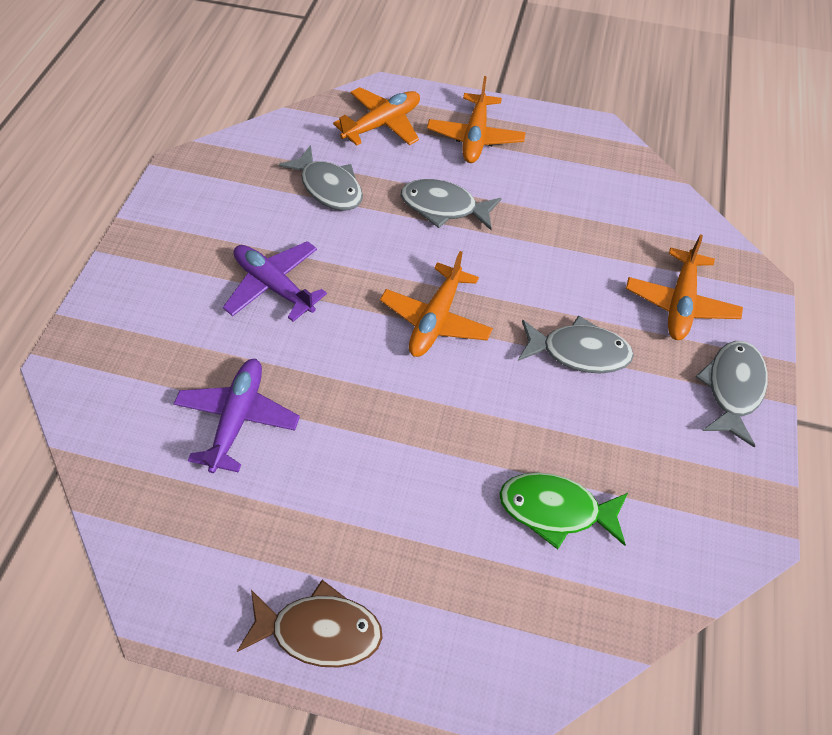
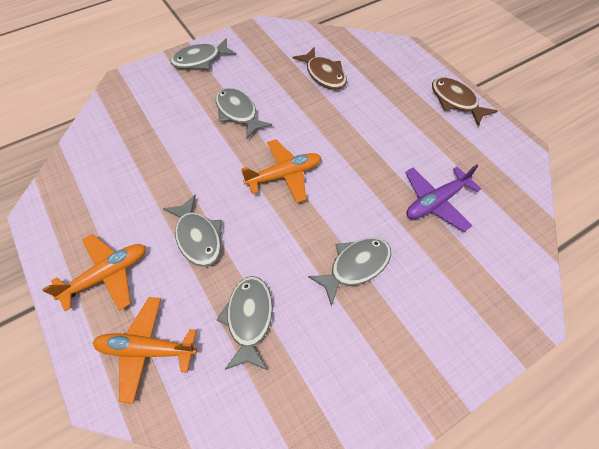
camera: 135 degrees left, 0 degrees up
(274, 286) = (355, 266): purple plane -> grey fish
(555, 509) = (324, 75): green fish -> brown fish
(679, 303) = (165, 98): orange plane -> none

